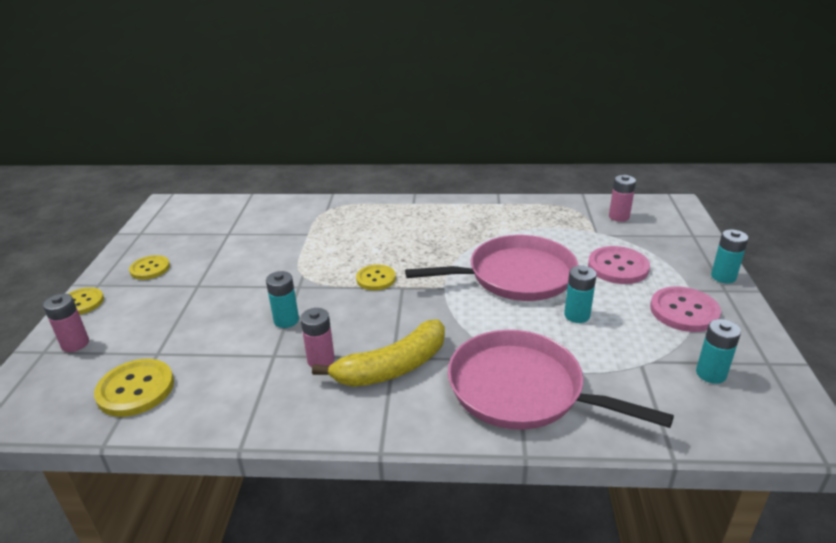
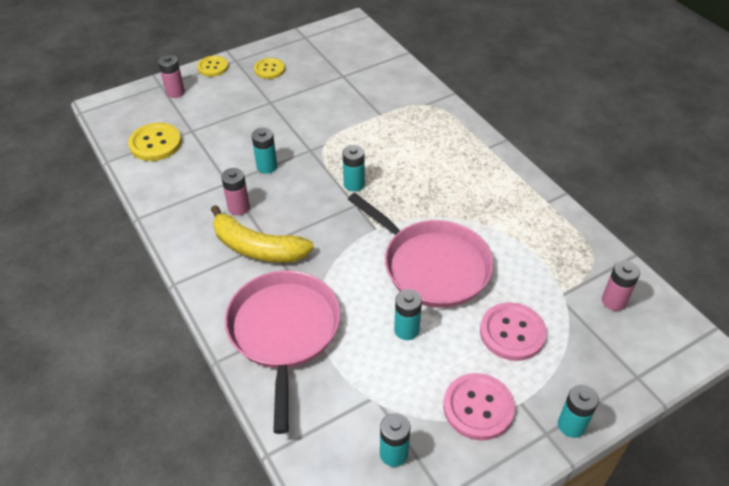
camera: 55 degrees right, 15 degrees up
(376, 279) = (354, 184): yellow button -> turquoise battery

